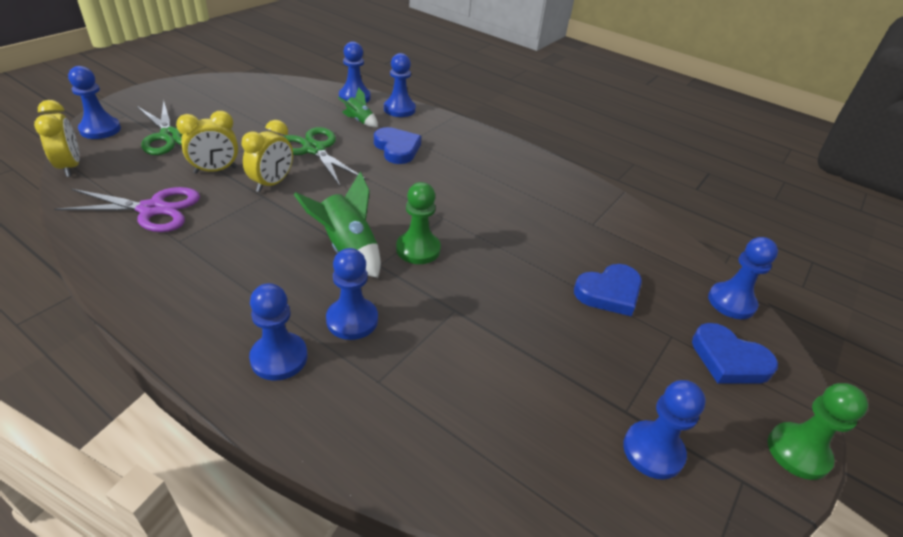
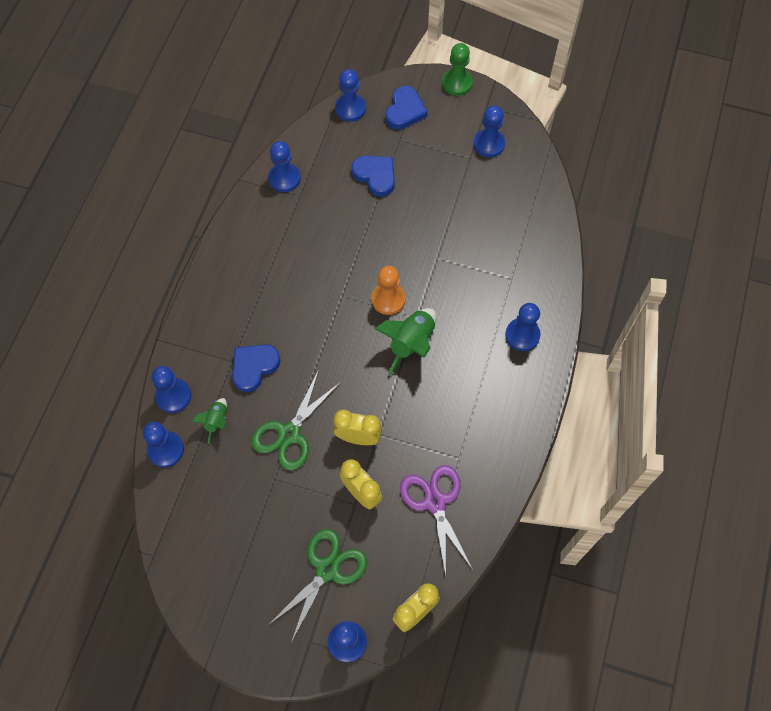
camera: 105 degrees left, 25 degrees up
(352, 320) = (474, 311): blue pawn -> blue pawn (284, 178)
(418, 249) = (388, 299): green pawn -> orange pawn

